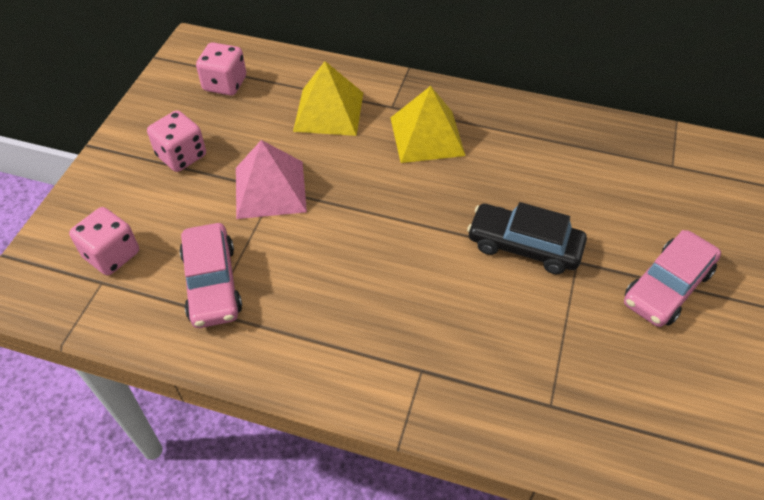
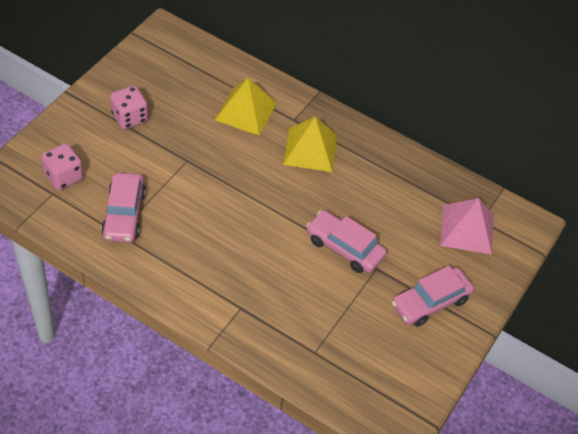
camera: 10 degrees right, 0 degrees up
(225, 84) = (177, 69): pink dice -> none
(270, 189) = (183, 159): pink pyramid -> pink pyramid (467, 229)
(524, 246) = (344, 248): black car -> pink car

